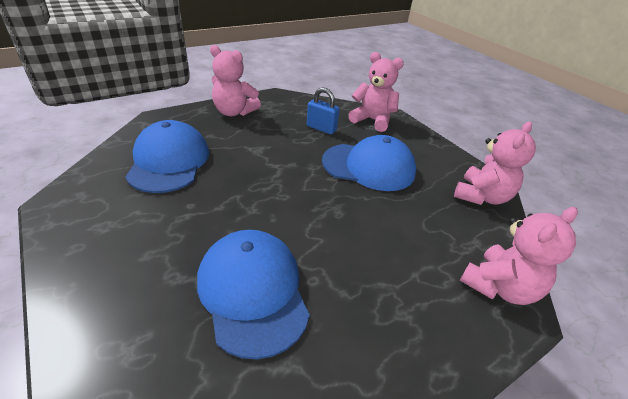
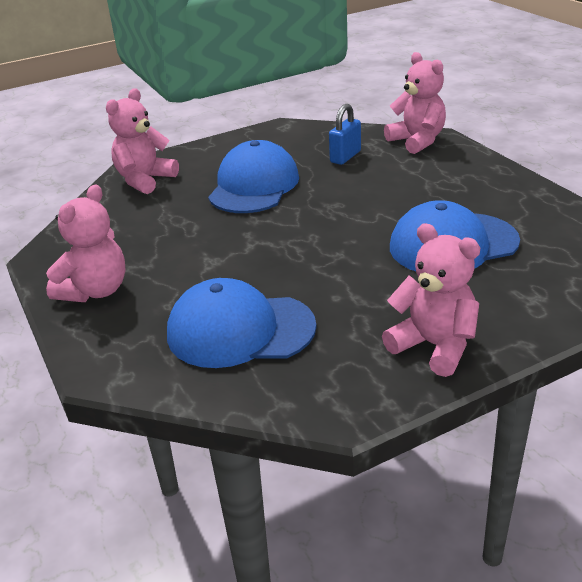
camera: 80 degrees left, 5 degrees down
(321, 128) = (161, 215): blue padlock -> blue padlock (345, 157)
(481, 196) = (304, 134): pink teddy bear -> pink teddy bear (434, 346)

